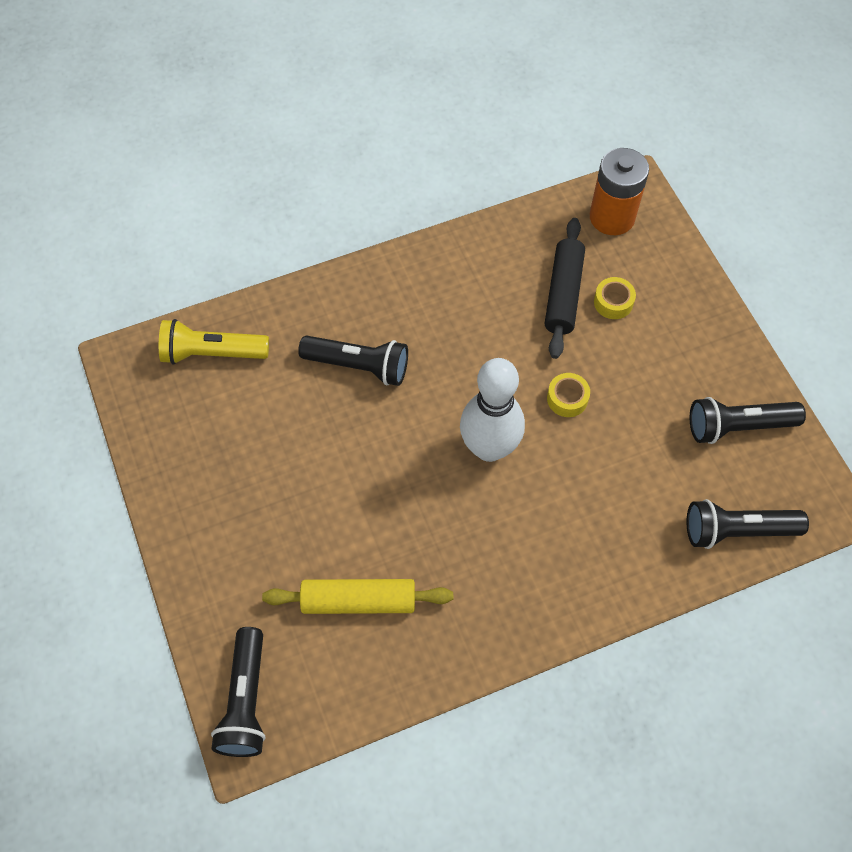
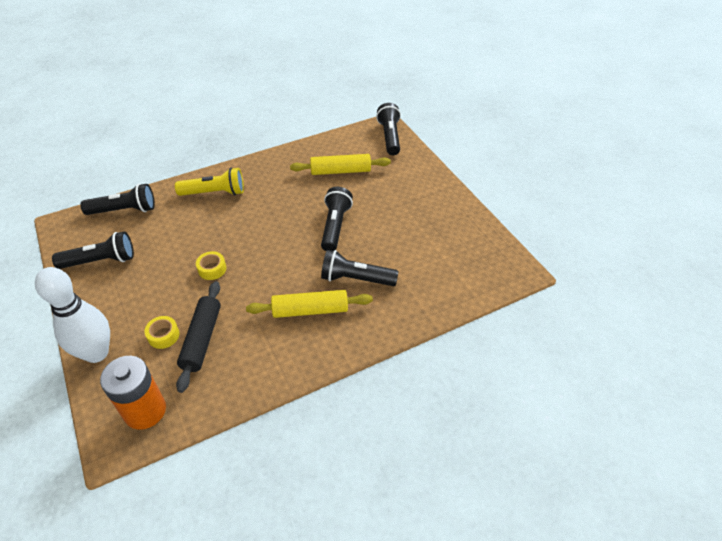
camera: 175 degrees right, 15 degrees down
(212, 353) = (460, 280): yellow flashlight -> yellow flashlight (215, 192)
(380, 466) = (335, 226): none -> black flashlight
(425, 323) = (310, 310): none -> yellow rolling pin
(489, 448) = (267, 239): white bowling pin -> white bowling pin (96, 353)

